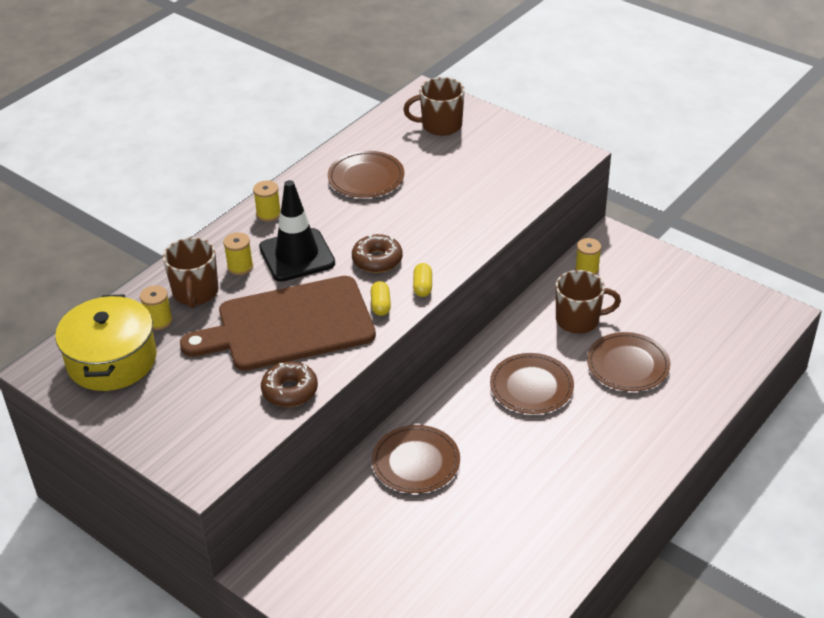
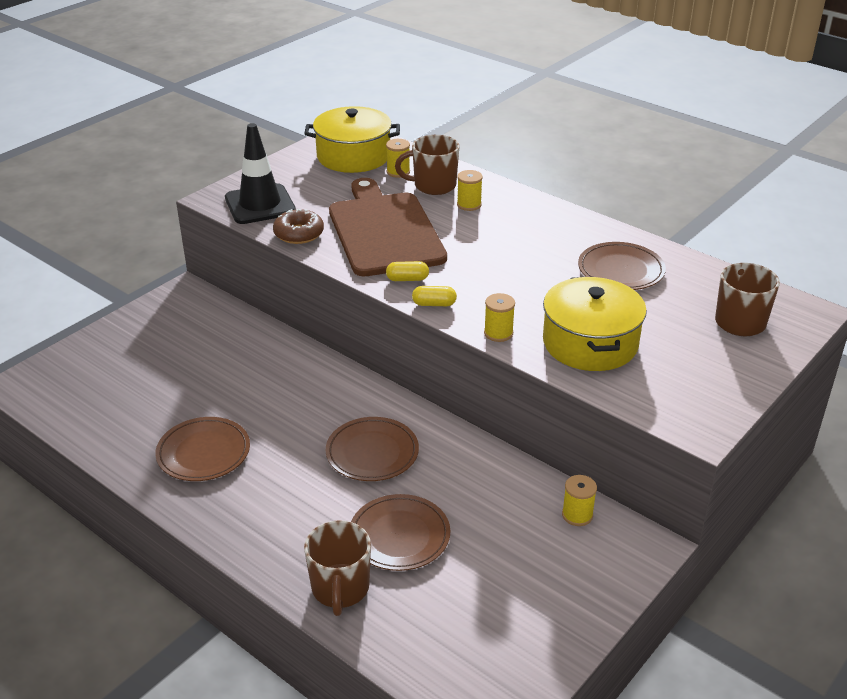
camera: 90 degrees right, 5 degrees down
(268, 214) = (551, 216): yellow spool -> yellow spool (498, 333)
(297, 255) = (486, 232): black traffic cone -> black traffic cone (260, 205)
(377, 260) = (478, 277): brown donut -> none
(416, 462) = (281, 370): brown plate -> brown plate (203, 453)
(475, 199) = (590, 343): none -> yellow pot
(579, 320) = (480, 499): brown mug -> brown mug (340, 589)

